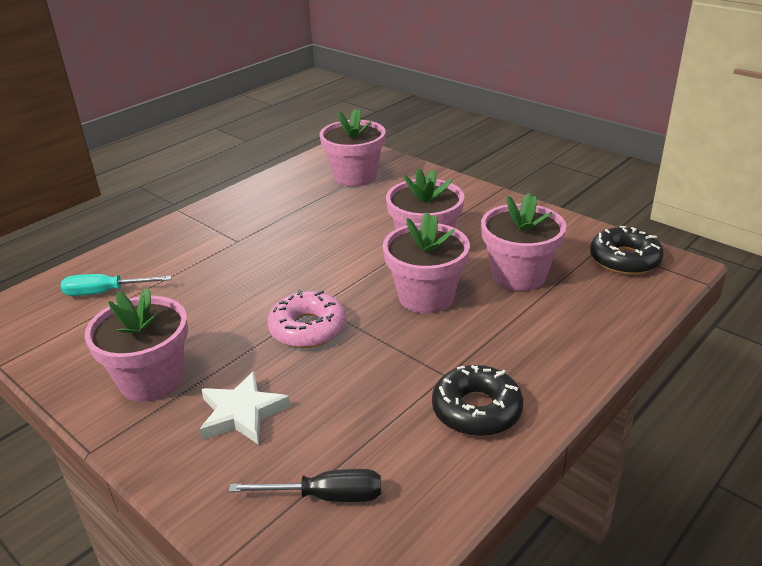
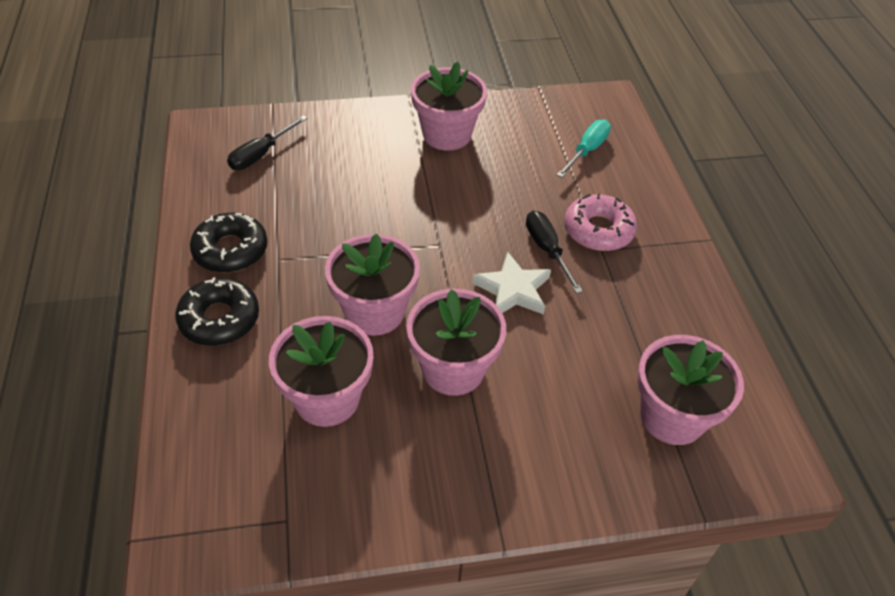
camera: 125 degrees right, 15 degrees up
(242, 413) = (366, 155): white star -> white star (513, 290)
(265, 259) = (547, 250): none -> black screwdriver
(307, 328) = (416, 223): pink donut -> pink donut (598, 230)
(624, 259) = (244, 511): black donut -> black donut (219, 319)

